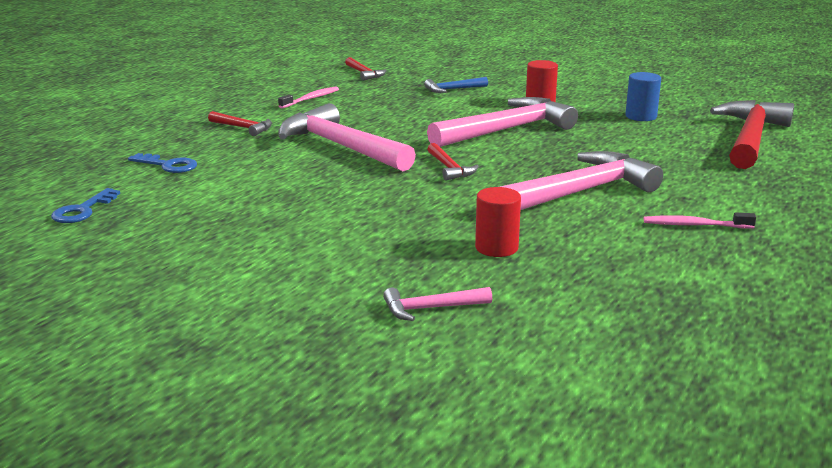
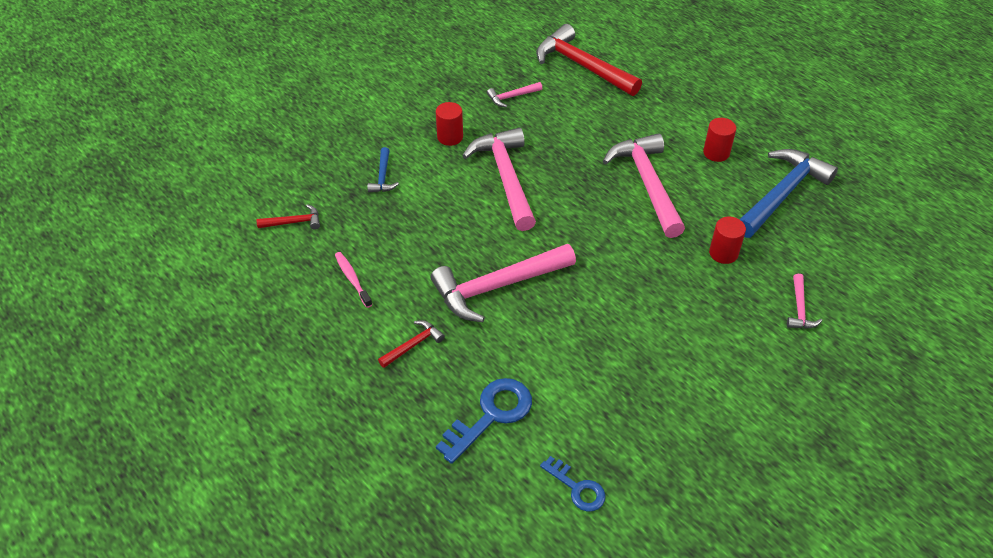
camera: 70 degrees left, 25 degrees up
(168, 165) = (491, 415): blue key -> blue key, size x1.63
(450, 168) = (575, 235): red hammer -> none
(641, 116) = (512, 97): blue cylinder -> pink hammer
(665, 277) = (782, 194): none -> blue hammer
(694, 225) = (716, 153): pink toothbrush -> red cylinder

